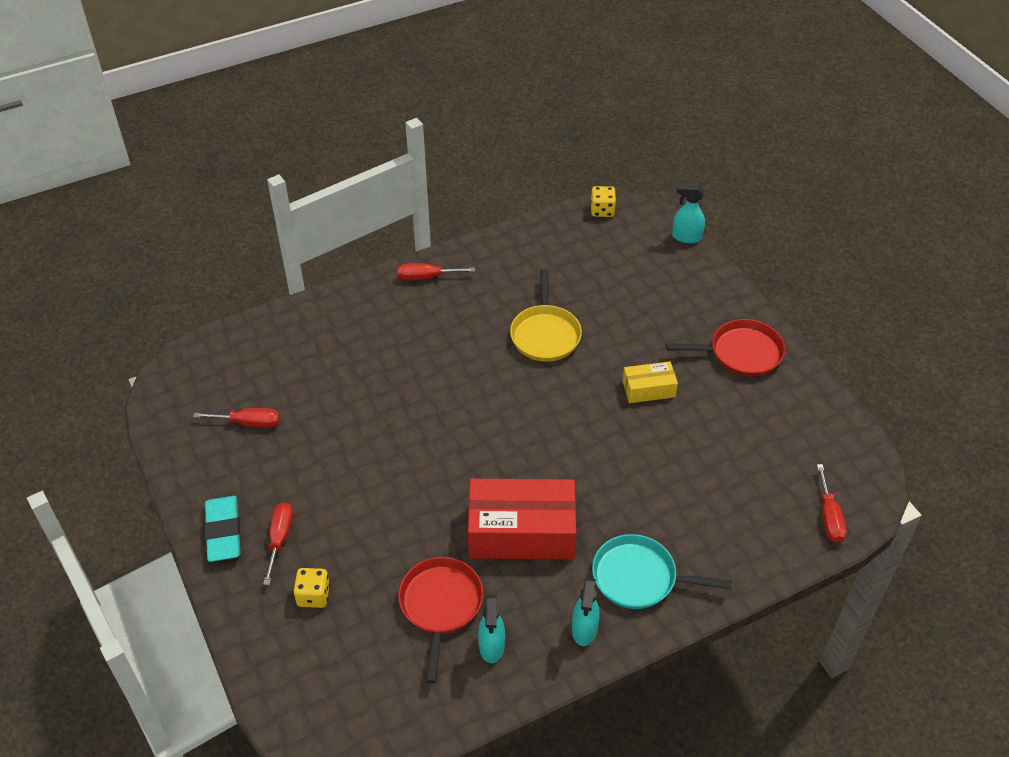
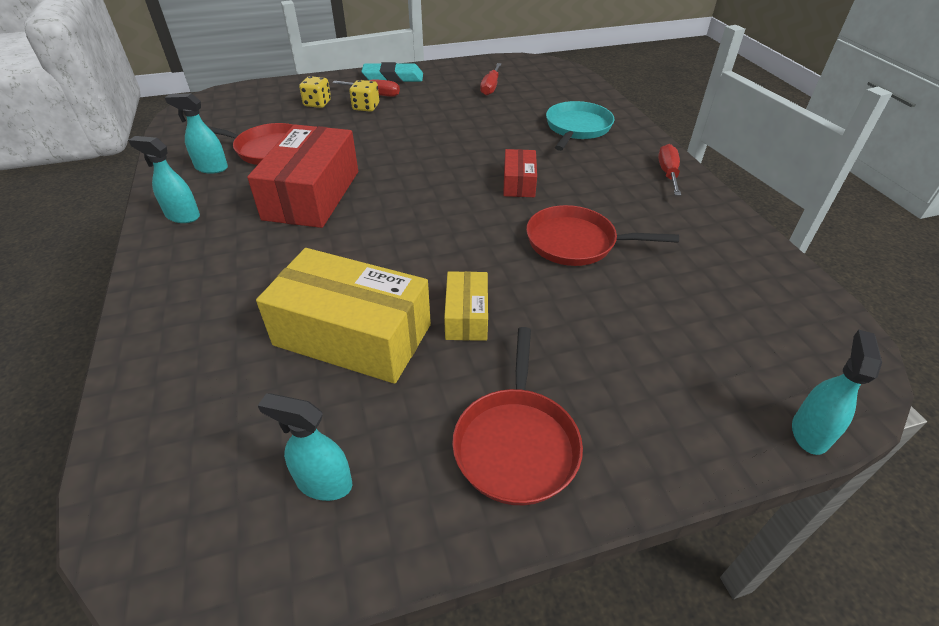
camera: 100 degrees right, 5 degrees down
(464, 376) = (519, 183): none -> red box
(545, 334) = (576, 242): yellow pan -> red pan
(602, 210) = (843, 332): yellow dice -> yellow dice (366, 107)
(639, 577) = (207, 259): turquoise pan -> turquoise pan (577, 128)
(689, 449) = (353, 335): none -> yellow box
(800, 432) = (323, 482): none -> turquoise spray bottle
(829, 516) = (152, 471): red screwdriver -> none

